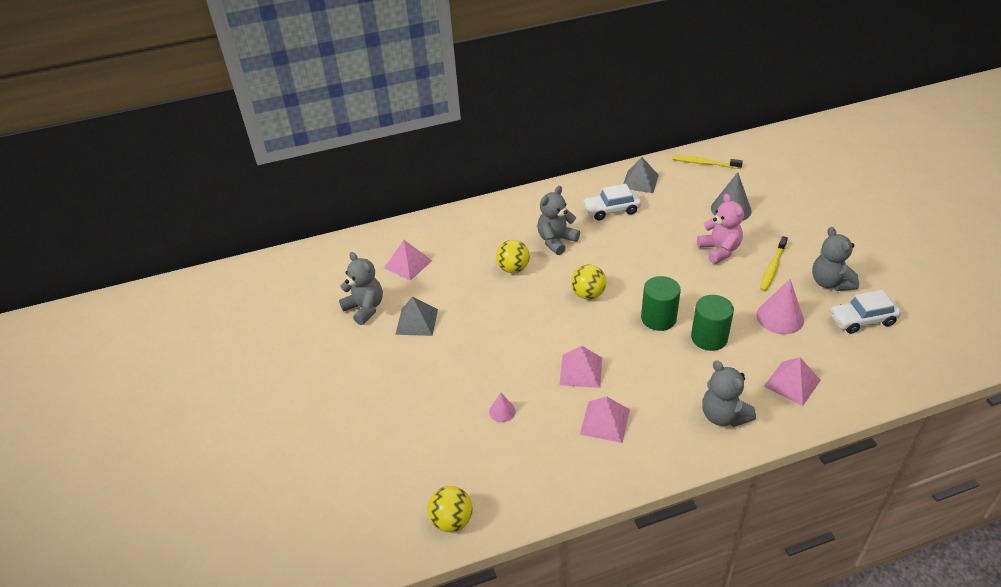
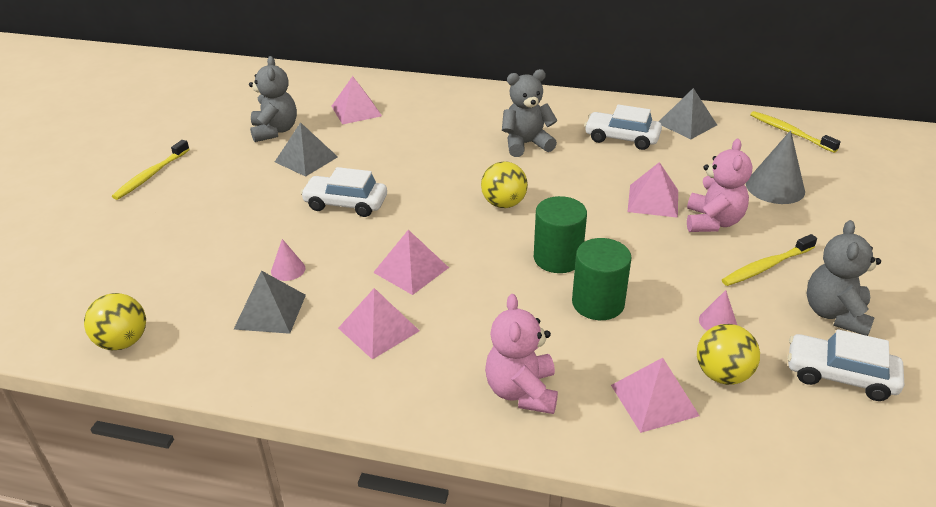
camera: 30 degrees right, 5 degrees down
(311, 389) = (151, 175): none -> yellow toothbrush
(485, 343) = (346, 204): none -> white car
(513, 269) = (452, 151): yellow ball -> yellow ball (722, 375)
(525, 446) = (270, 311): none -> grey pyramid
(673, 250) = (653, 200): none -> pink pyramid
(723, 416) = (521, 391): grey teddy bear -> pink teddy bear
(780, 317) = (717, 322): pink cone -> pink cone, size x0.53

